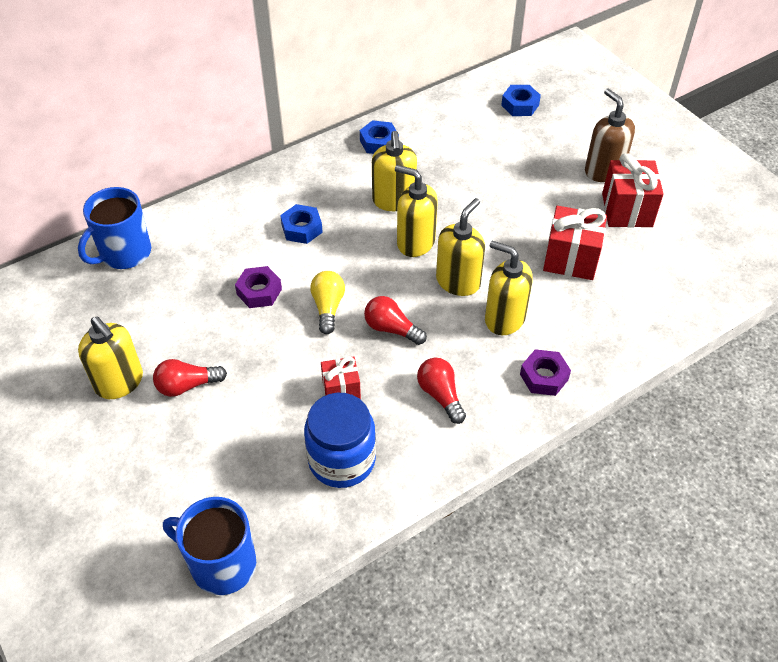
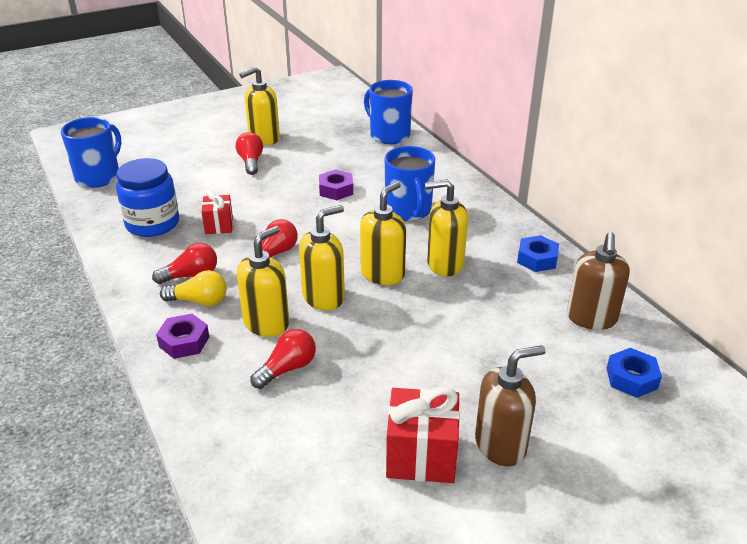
camera: 95 degrees right, 15 degrees down
(302, 228) = (408, 211): blue nut -> blue mug
(328, 307) = (310, 222): yellow light bulb -> yellow light bulb (199, 301)
(456, 118) = (591, 318): none -> brown soap dispenser
(458, 281) = (324, 297): yellow soap dispenser -> yellow soap dispenser turned 75 degrees counterclockwise
(560, 295) = (287, 368): none -> red light bulb
(571, 259) = (340, 386): red gift -> none

